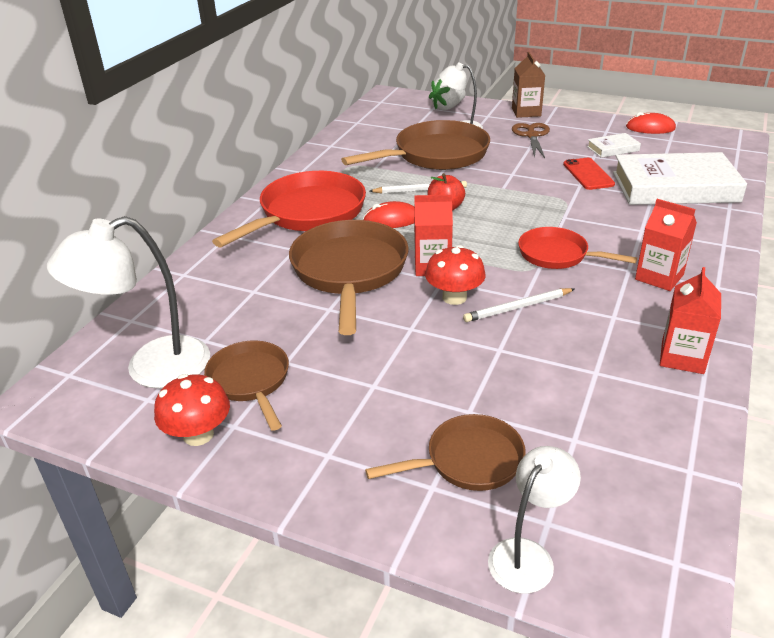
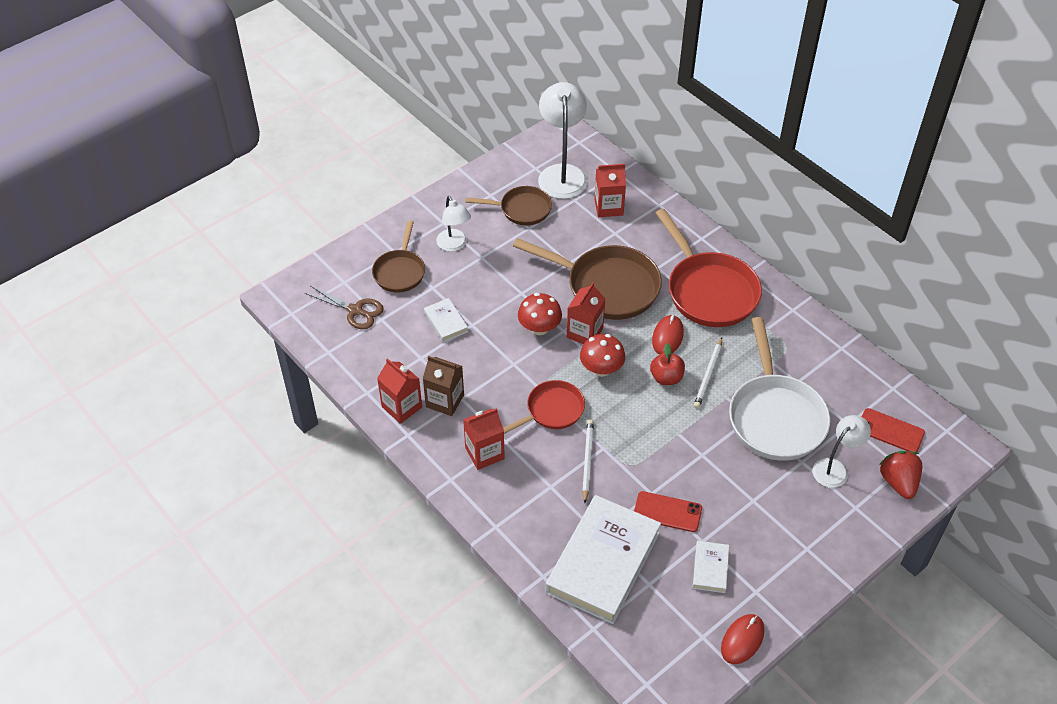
camera: 115 degrees right, 15 degrees up
(198, 434) = (493, 181): red mushroom -> red mushroom (601, 369)
(207, 308) = (608, 207): none -> red carton
(401, 117) = (890, 431): none -> red phone
(435, 155) = (775, 416): brown pan -> white pan
(447, 107) = (898, 482): white strawberry -> red strawberry
(518, 307) = (505, 354): white pencil -> white pencil (587, 461)
(518, 373) = (446, 322): none -> white book
(526, 112) = (848, 549): brown carton -> brown carton (445, 401)
(528, 555) = (334, 267): white lamp -> white lamp (454, 245)
(531, 135) = (780, 518): brown scissors -> brown scissors (355, 311)

